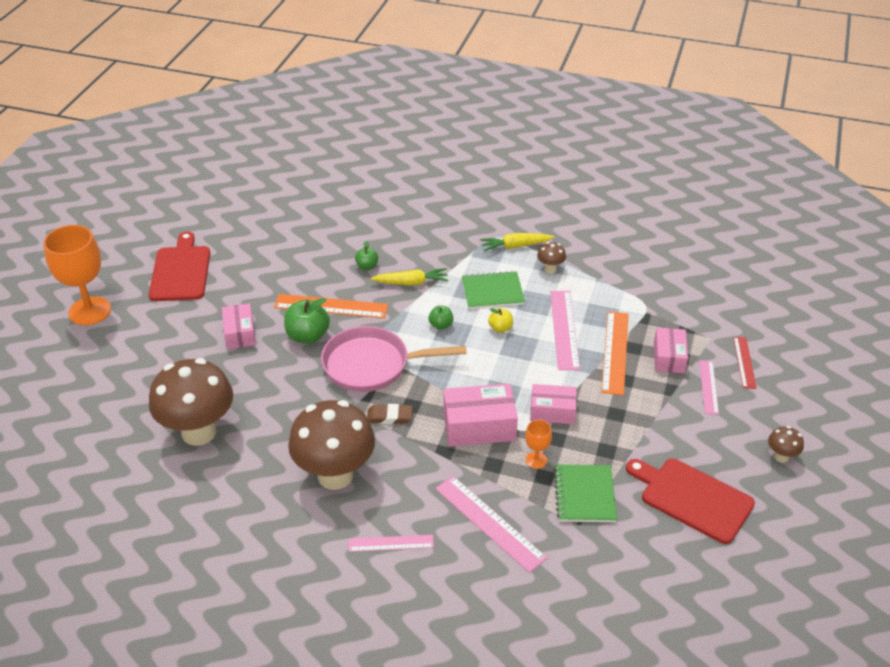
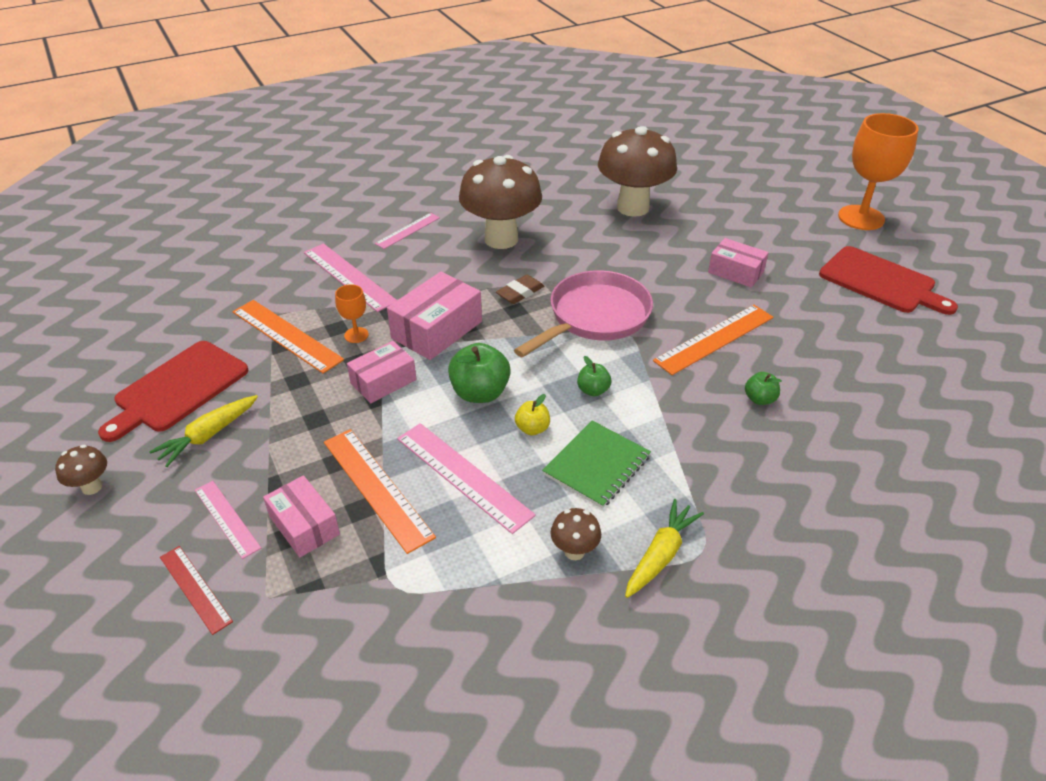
camera: 135 degrees right, 0 degrees up
(308, 336) = (684, 304): green apple -> green apple (480, 393)
(411, 283) = (690, 414): yellow carrot -> yellow carrot (208, 435)
(489, 523) = (349, 276): pink ruler -> pink ruler turned 45 degrees clockwise
(584, 495) = (287, 335): green notebook -> orange ruler
(692, 498) = (178, 389): red cutting board -> red cutting board turned 135 degrees clockwise

